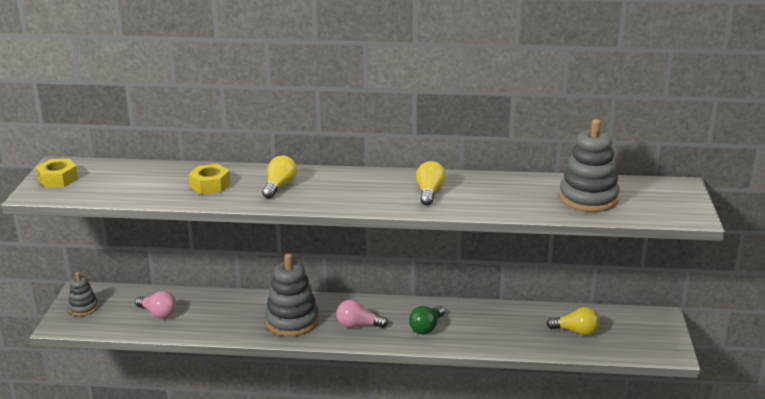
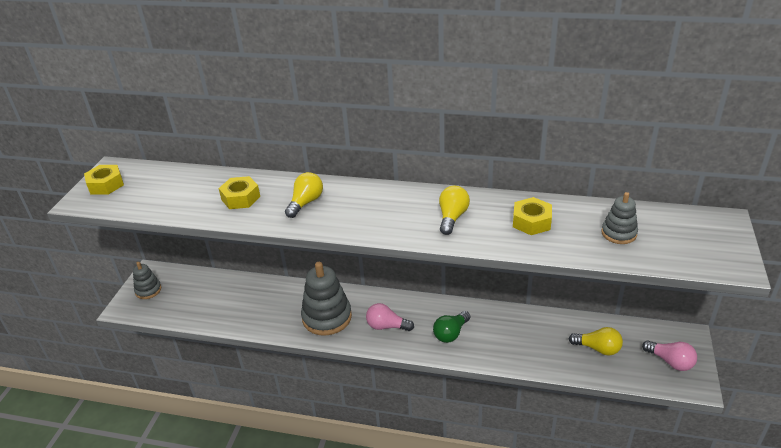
camera: 10 degrees right, 10 degrees up
(158, 313) = (210, 300): pink light bulb -> pink light bulb (670, 362)
(506, 193) = (531, 222): none -> yellow nut
(588, 198) = (619, 233): grey stacking toy -> grey stacking toy, size x0.55

